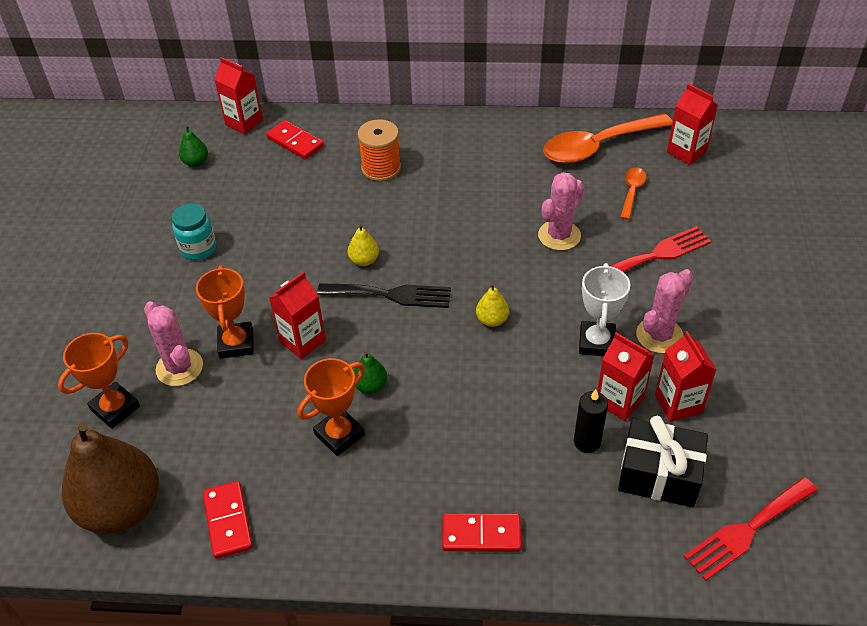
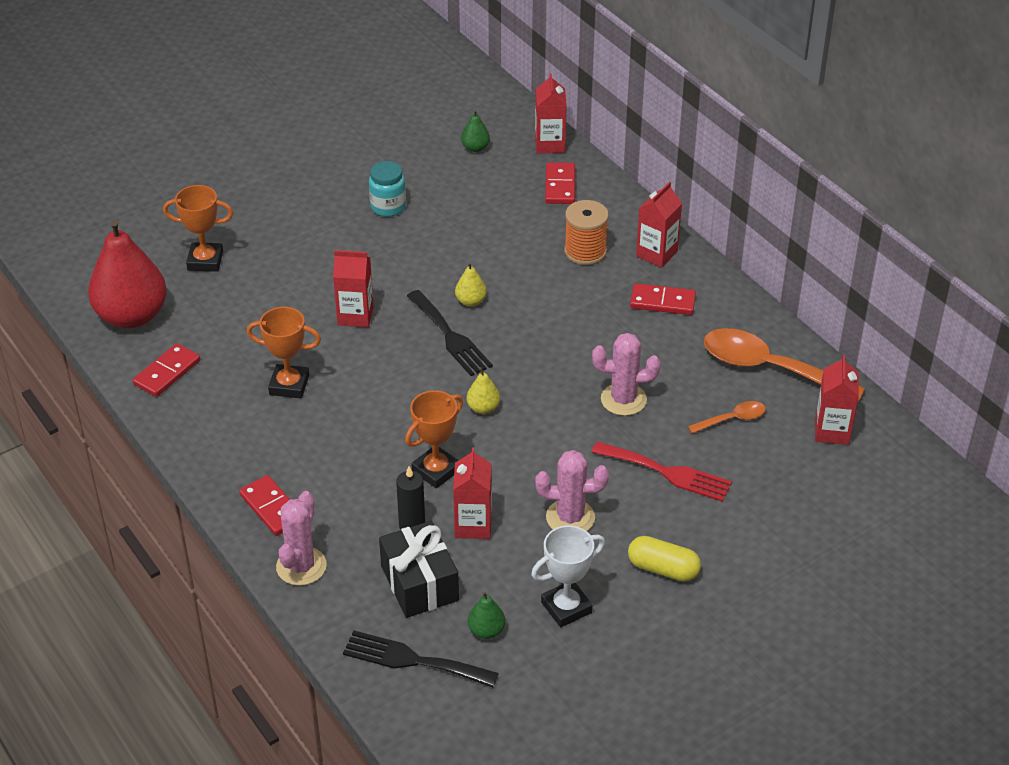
camera: 50 degrees right, 5 degrees down
(121, 508) = (132, 316): brown pear -> red pear
(179, 368) = (269, 269): pink cactus -> pink cactus (301, 566)
(236, 343) = (318, 283): orange trophy -> orange trophy (436, 470)
(370, 386) = (349, 376): green pear -> green pear (486, 631)
(478, 159) = (662, 302): none -> red domino
(596, 342) = (522, 482): white trophy -> white trophy (566, 607)
(678, 404) = (505, 563): red carton -> red carton (656, 254)
(747, 530) = (413, 660): red fork -> black fork
(755, 312) = (663, 569): none -> yellow capsule

